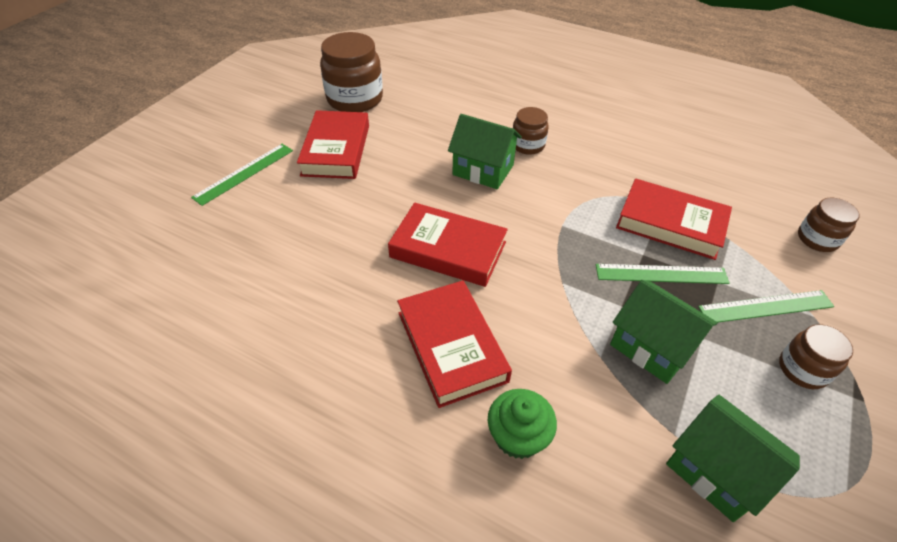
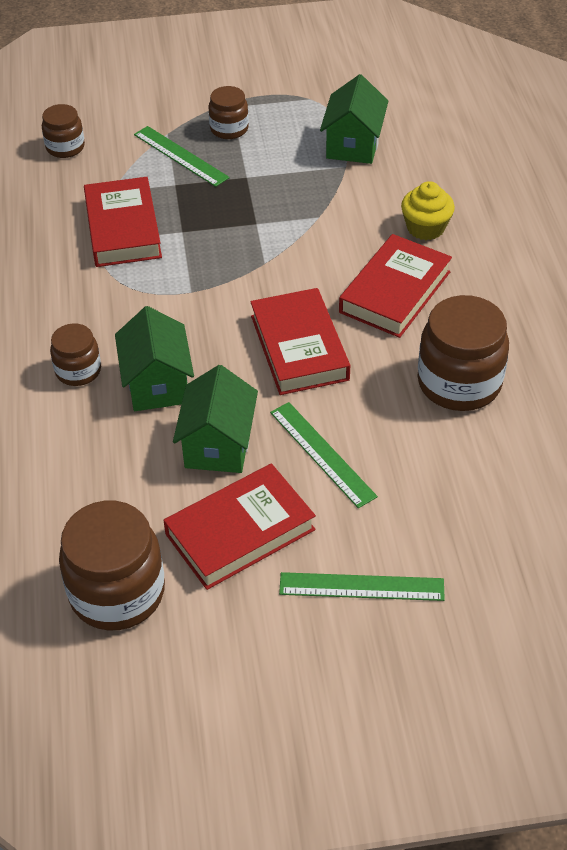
camera: 125 degrees left, 0 degrees up
(316, 318) = (459, 383): none -> brown jar
(518, 436) = (425, 228): green cupcake -> yellow cupcake
(652, 347) = (282, 196): green house -> green house (218, 445)
(661, 274) = (197, 214): green ruler -> green ruler (322, 454)

